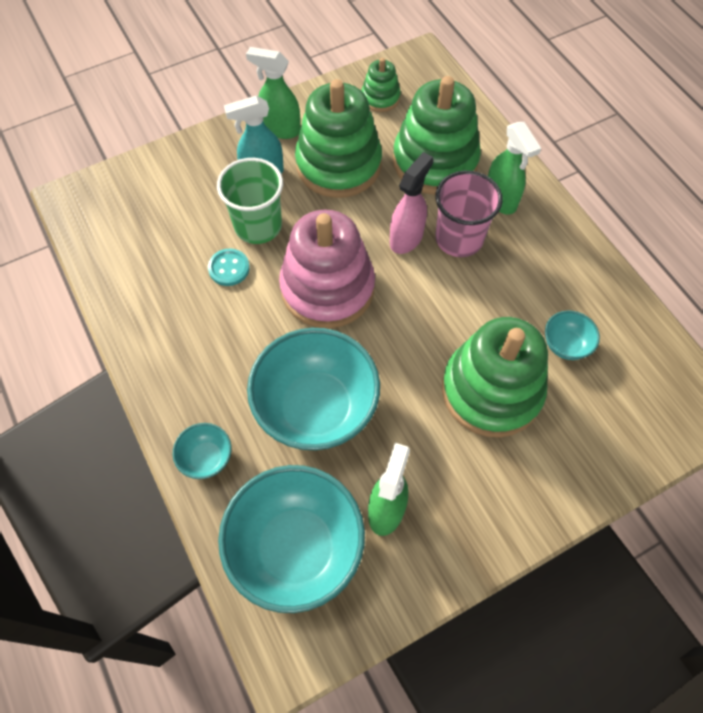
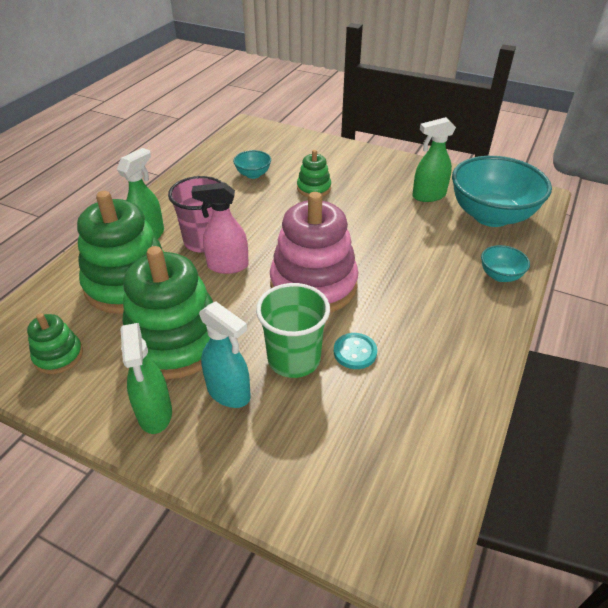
camera: 125 degrees left, 20 degrees down
(316, 408) = (407, 246): turquoise bowl -> none
(491, 390) = (314, 188): green stacking toy -> green stacking toy, size x0.48

